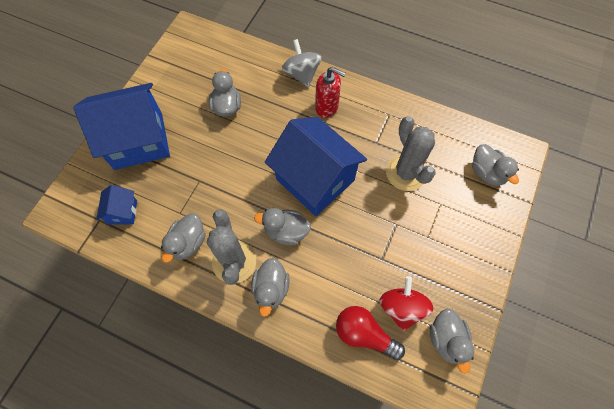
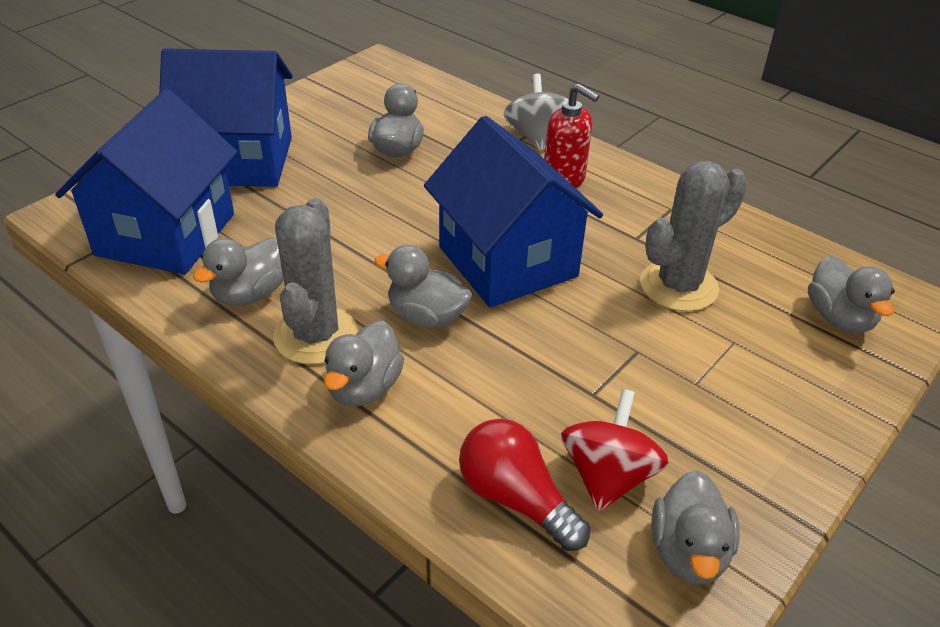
camera: 15 degrees right, 25 degrees down
(123, 212) = (166, 234): blue house -> blue house, size x2.24
(406, 173) = (678, 286): grey cactus -> grey cactus turned 60 degrees clockwise

